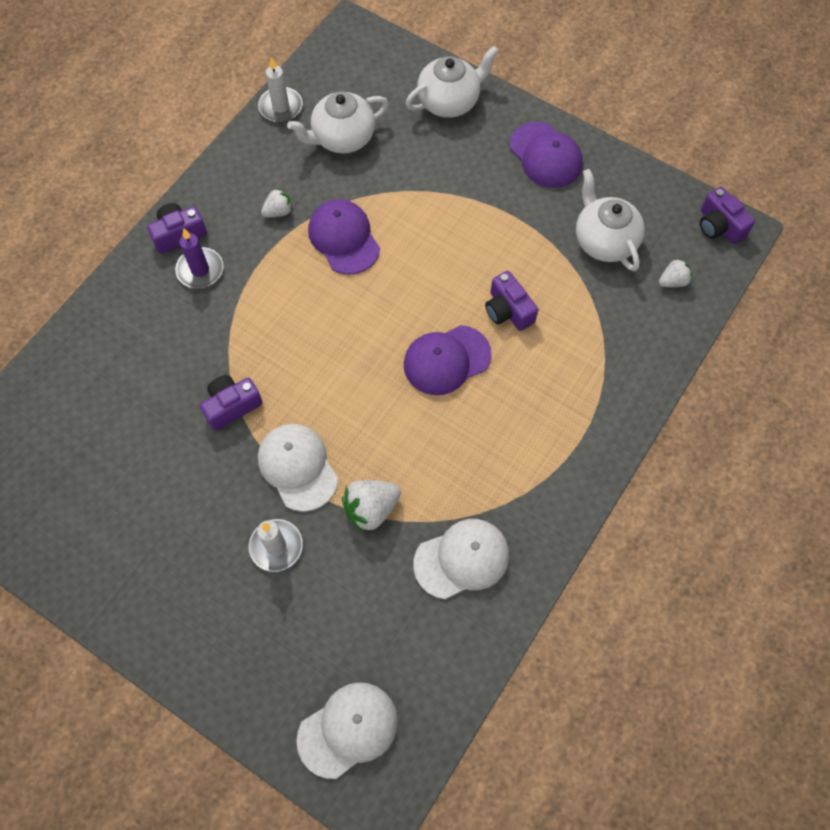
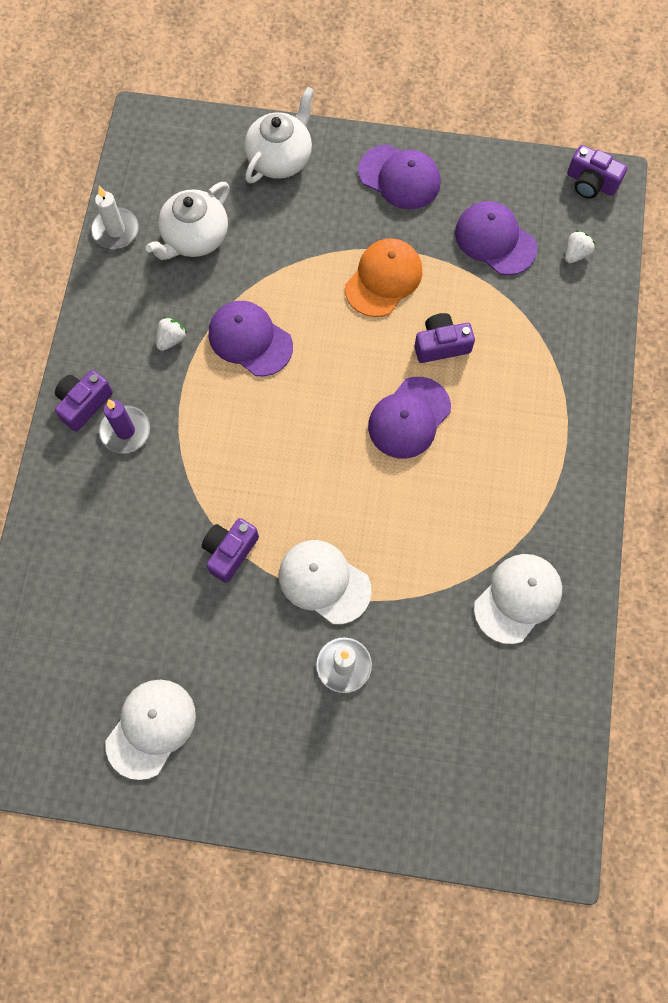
camera: 25 degrees left, 5 degrees up
(348, 729) = (496, 800): white cap -> white cap (151, 728)
(371, 509) = (412, 590): white strawberry -> none
(486, 234) = (383, 279): none -> orange cap
(508, 310) = (441, 345): purple camera -> purple camera turned 135 degrees clockwise
(604, 240) = (495, 240): white teapot -> purple cap

